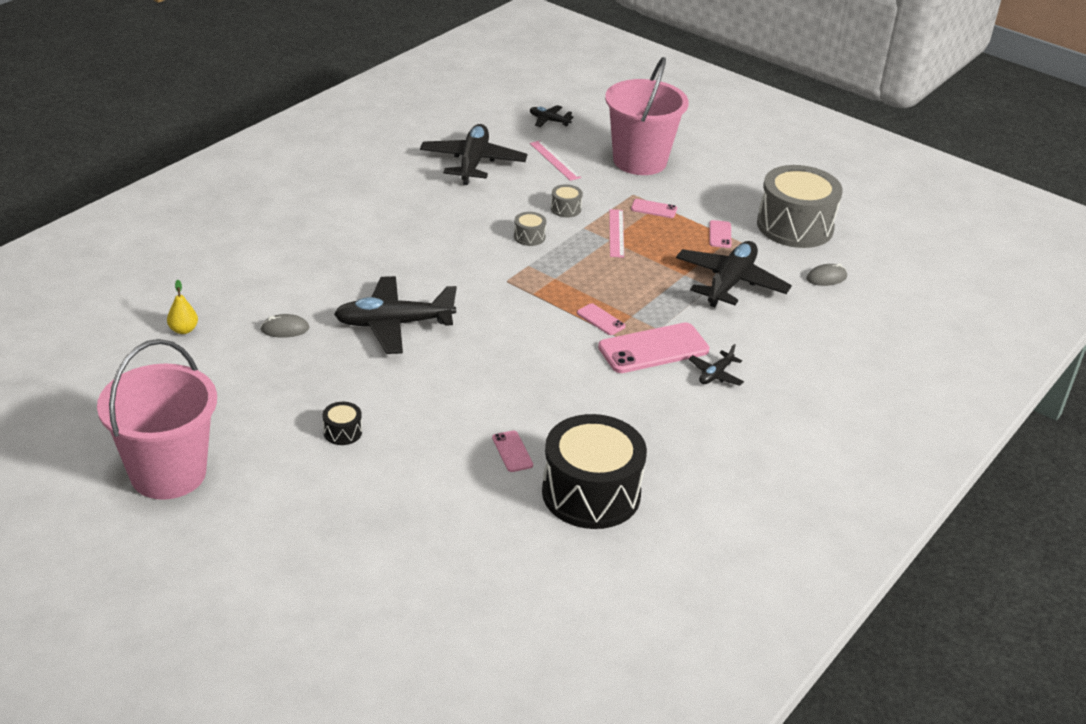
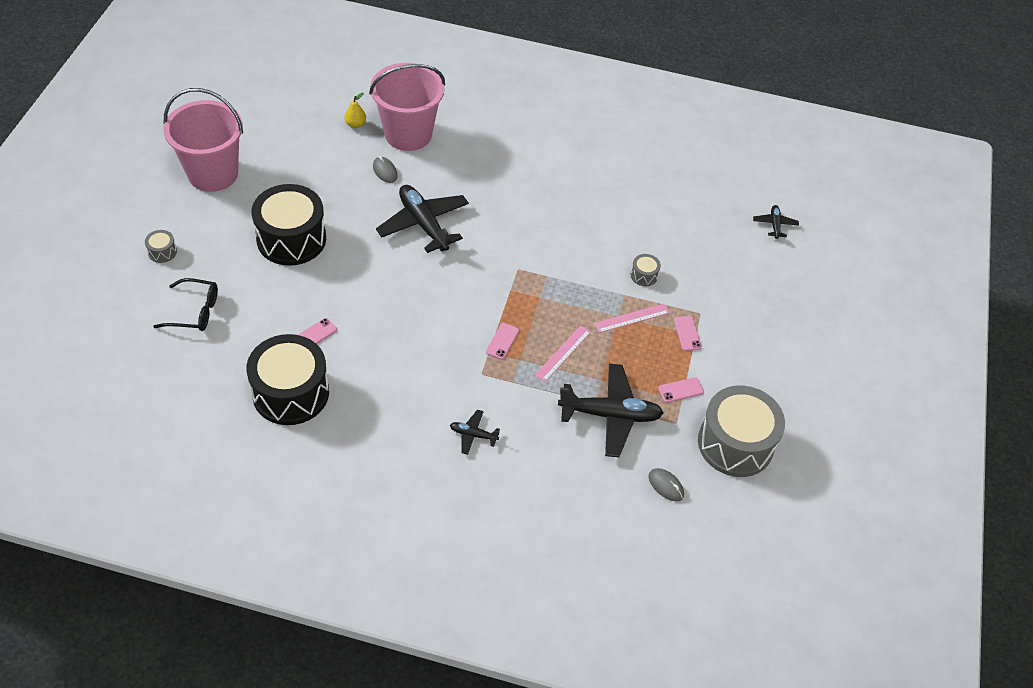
camera: 65 degrees right, 15 degrees up
(342, 432) = (291, 239): black drum -> black drum, size x2.49
(410, 547) = (194, 311): none -> black glasses
(473, 162) = (669, 198): black plane -> none
(529, 237) = (587, 265): grey drum -> grey drum (162, 252)
(554, 160) = (713, 247): pink ruler -> pink ruler (562, 353)
(639, 161) = (758, 303): pink bucket -> pink bucket (408, 134)
(653, 349) = (483, 385): pink phone -> none

